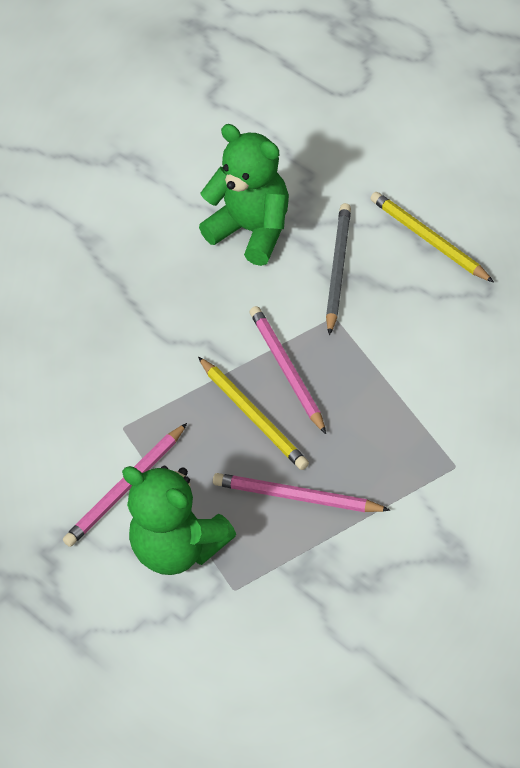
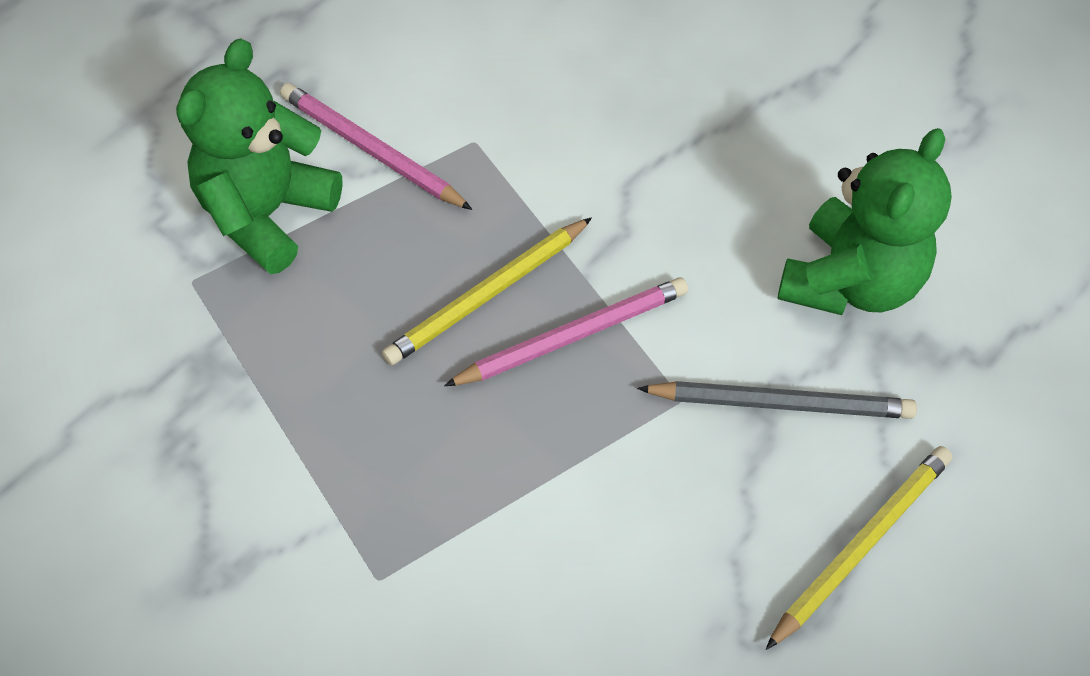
camera: 80 degrees right, 5 degrees up
(297, 497) = (337, 354): pink pencil -> none

